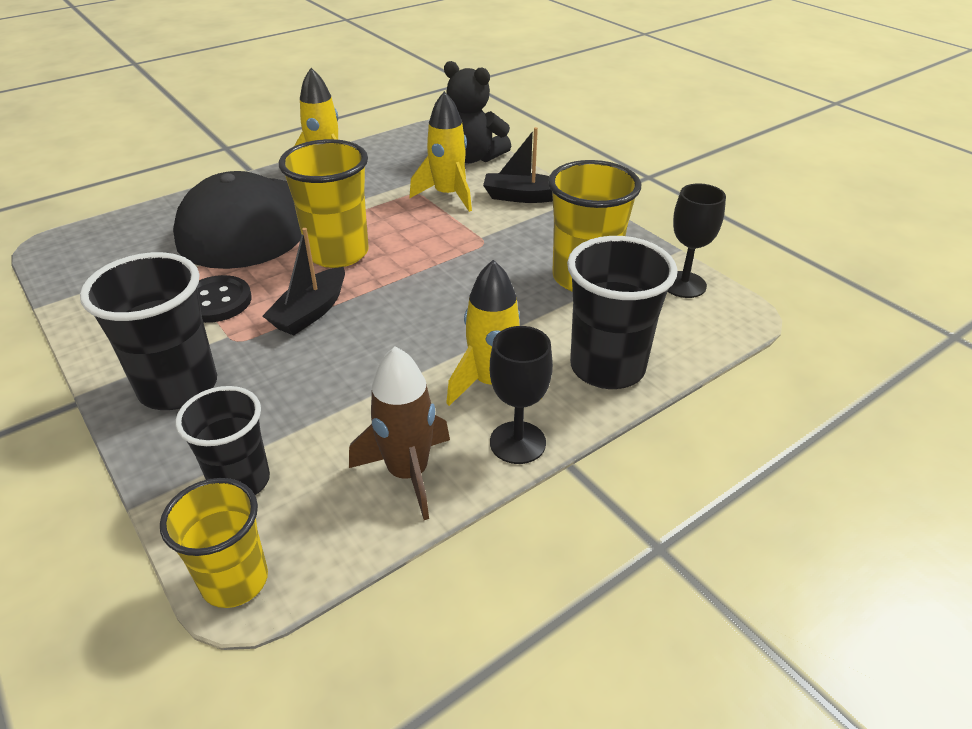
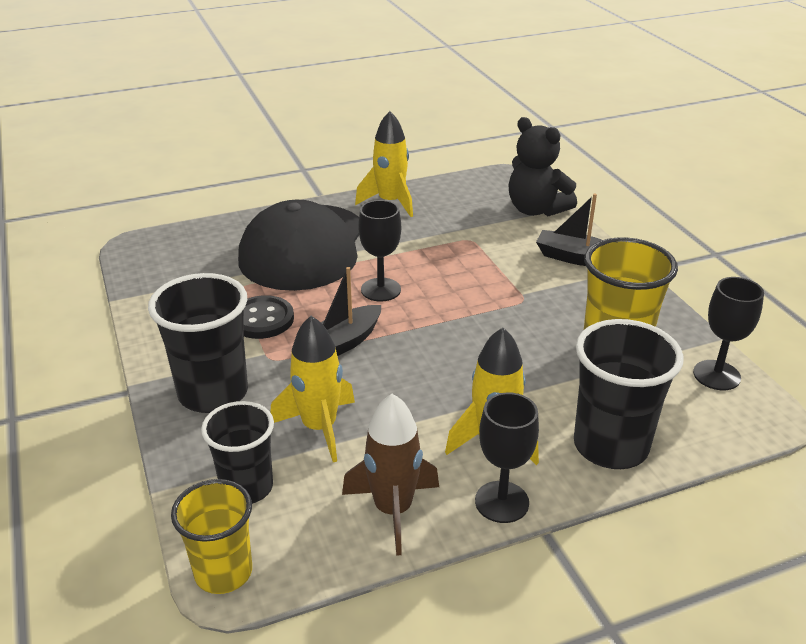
camera: 15 degrees right, 5 degrees down
(337, 253) = (381, 290): yellow cup -> black goblet
(448, 195) = (501, 246): yellow rocket -> yellow rocket (319, 427)

